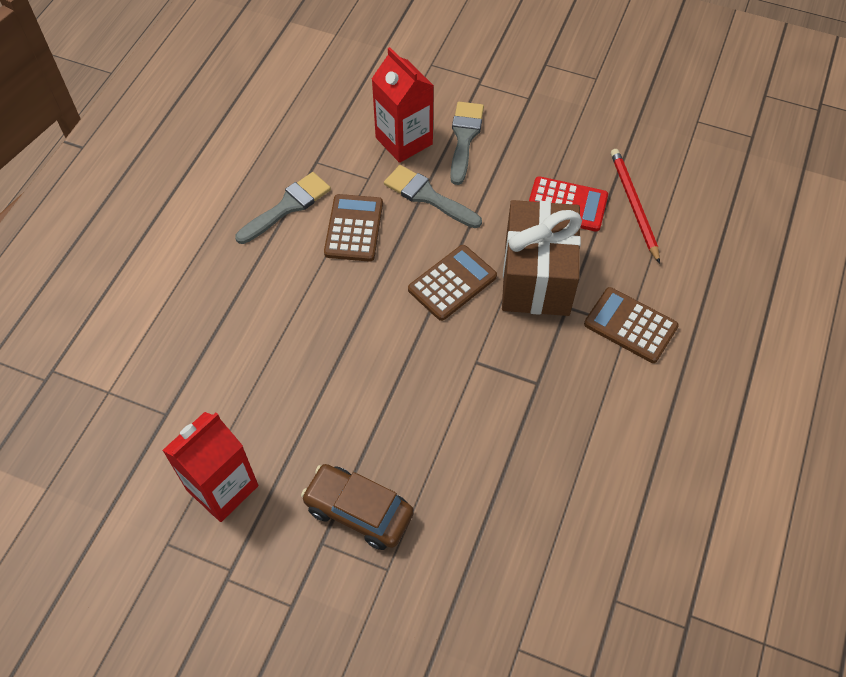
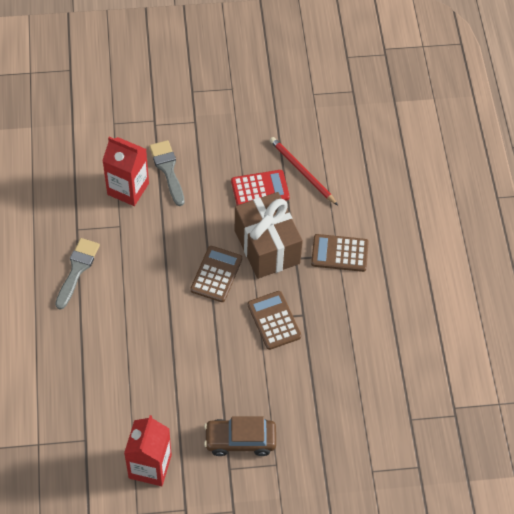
camera: 30 degrees left, 0 degrees up
(354, 228) = (131, 265): brown calculator -> brown calculator (274, 320)
(427, 196) = (167, 222): grey brush -> none

